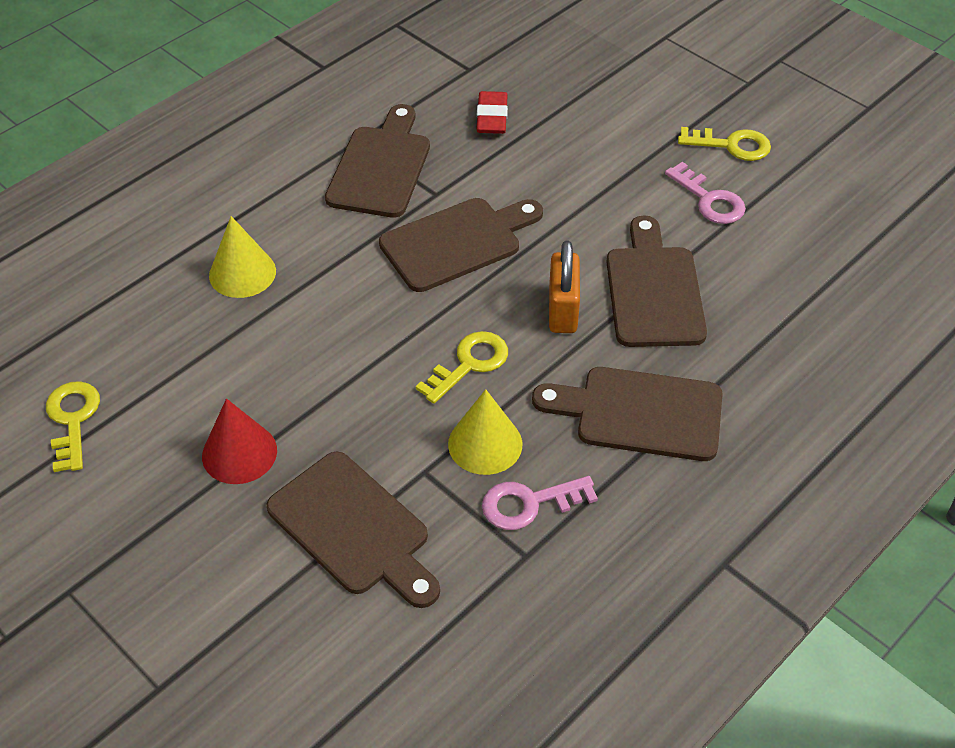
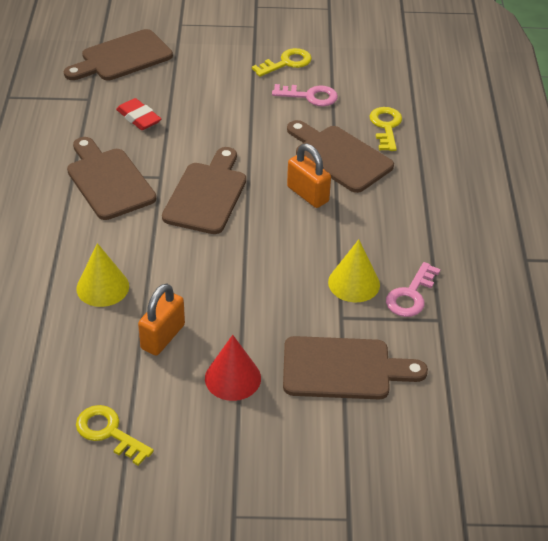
camera: 45 degrees left, 5 degrees down
(231, 362) = (163, 337): none -> orange padlock
(469, 364) = (295, 251): yellow key -> yellow key (386, 126)
(640, 413) = (407, 218): brown cutting board -> brown cutting board (122, 57)

